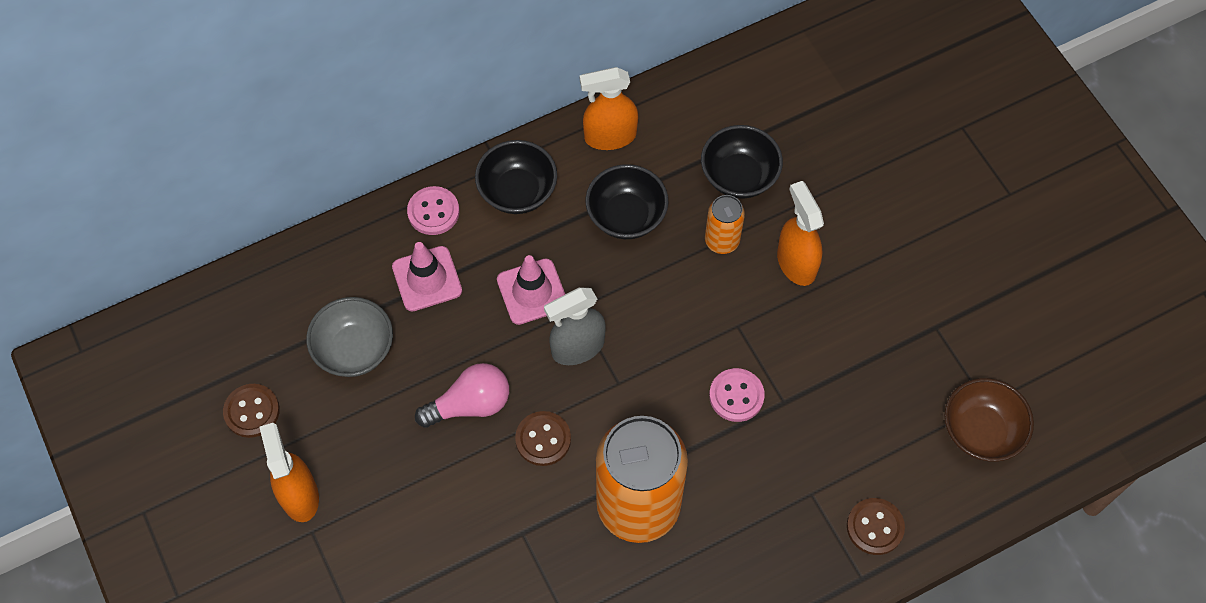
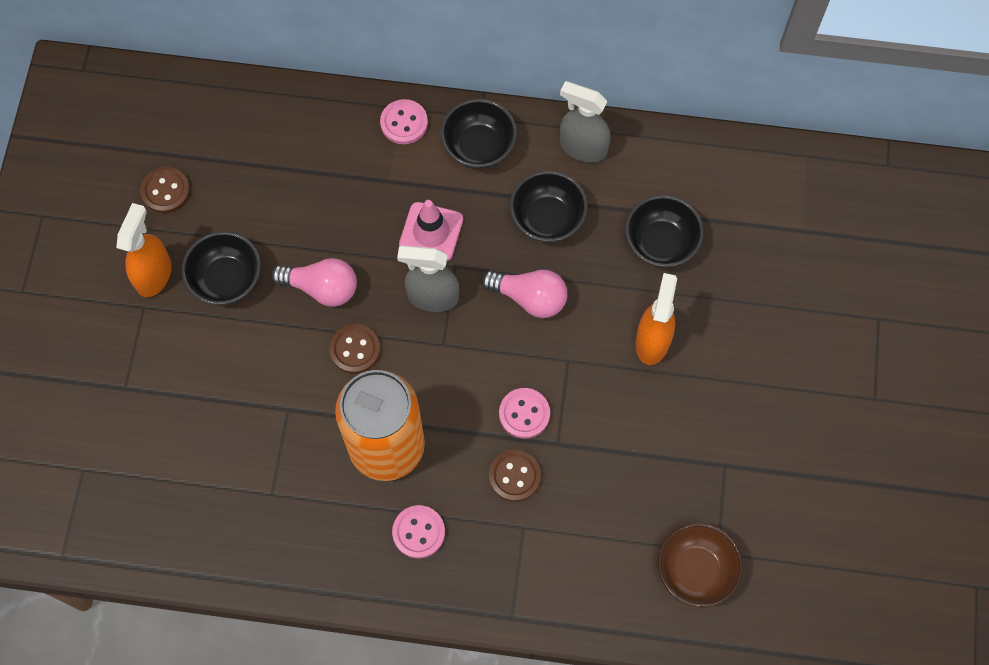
camera: 35 degrees right, 5 degrees up
(354, 349) = (270, 192): grey bowl -> none
(373, 454) = (226, 279): none -> black bowl
(427, 279) = (361, 172): pink traffic cone -> none
(609, 136) = (582, 147): orange spray bottle -> grey spray bottle
(663, 293) = (529, 298): none -> pink light bulb
(722, 241) = (607, 286): orange can -> none
(725, 561) = (418, 532): none -> pink button
(875, 527) = (552, 586): brown button -> brown button (514, 476)

